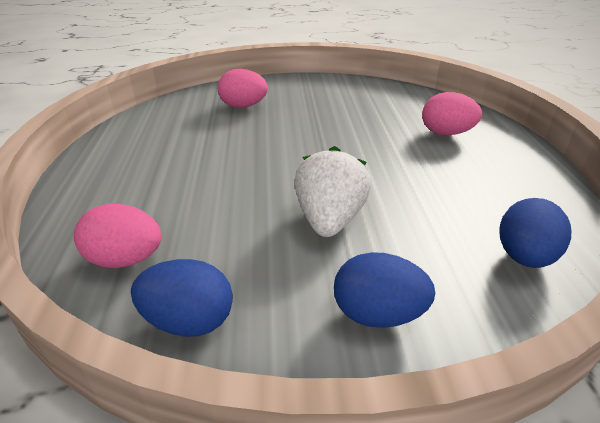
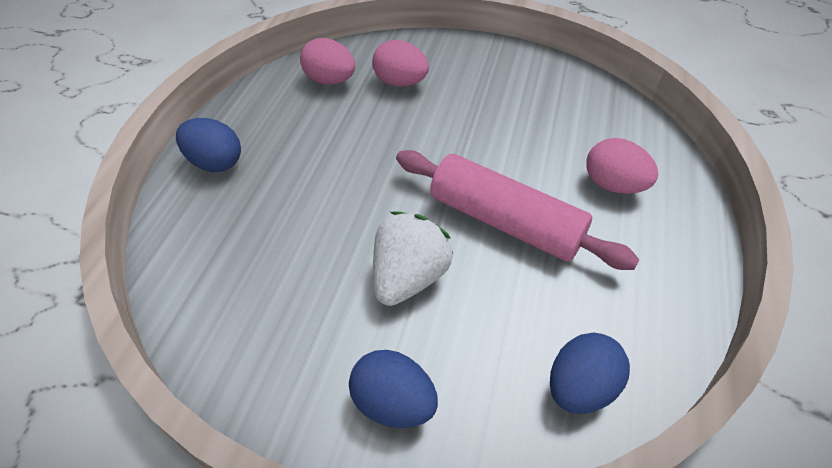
camera: 20 degrees right, 15 degrees up
(126, 259) = (207, 269): pink egg -> pink egg (330, 80)
(189, 321) = (233, 353): blue egg -> blue egg (215, 162)
(383, 169) = (504, 222): none -> pink rolling pin

